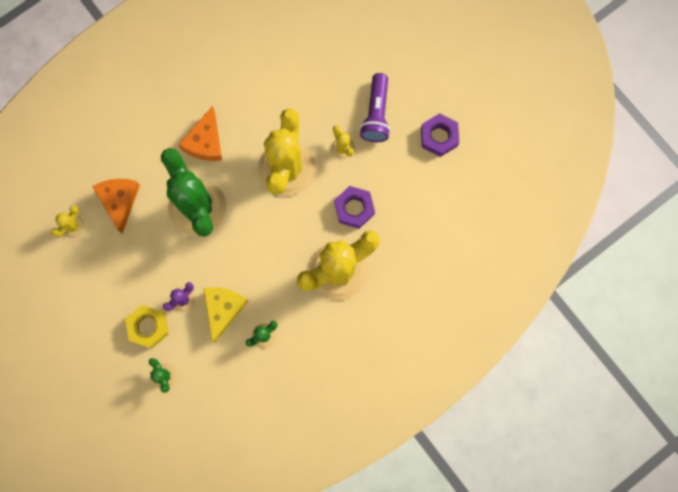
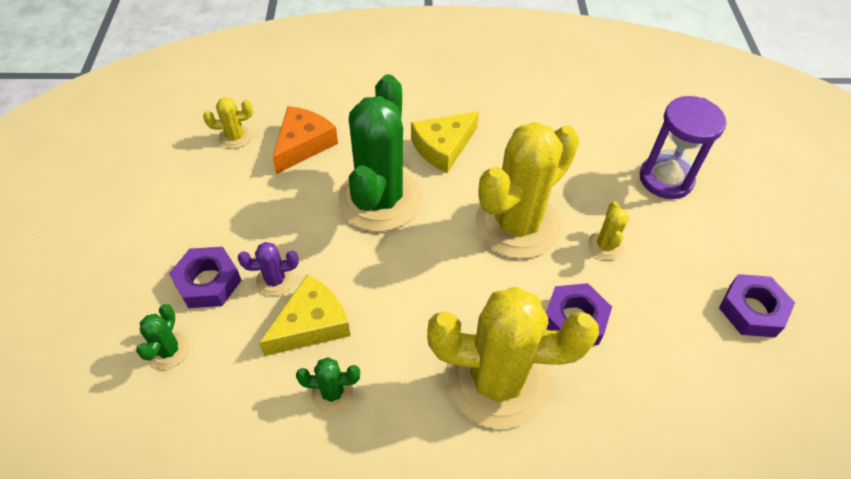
camera: 35 degrees right, 25 degrees down
(148, 327) = (208, 282): yellow nut -> purple nut
(205, 142) = (443, 147): orange cheese -> yellow cheese
(350, 73) = (666, 179): none -> purple hourglass
(376, 114) = (675, 236): purple flashlight -> none

